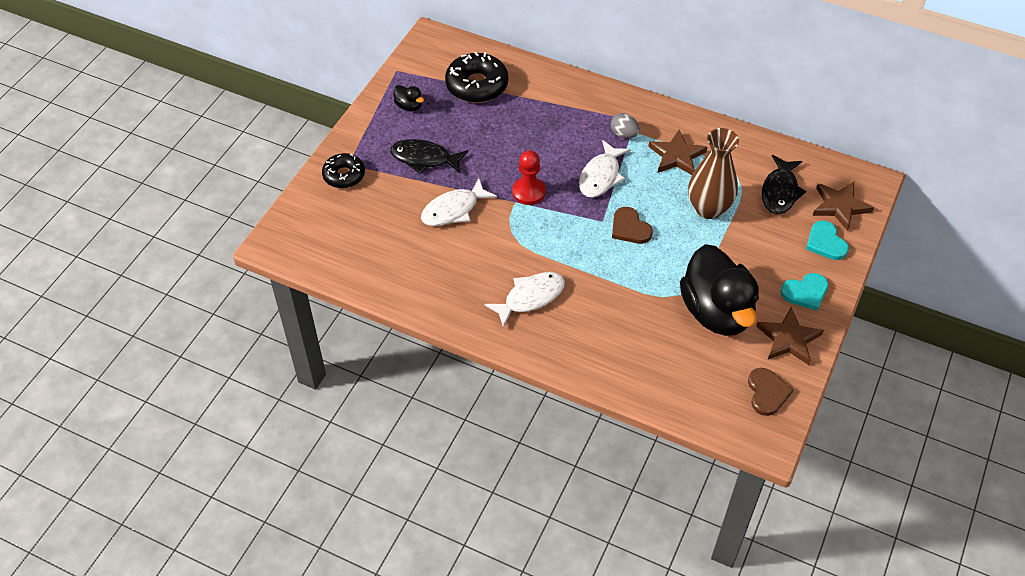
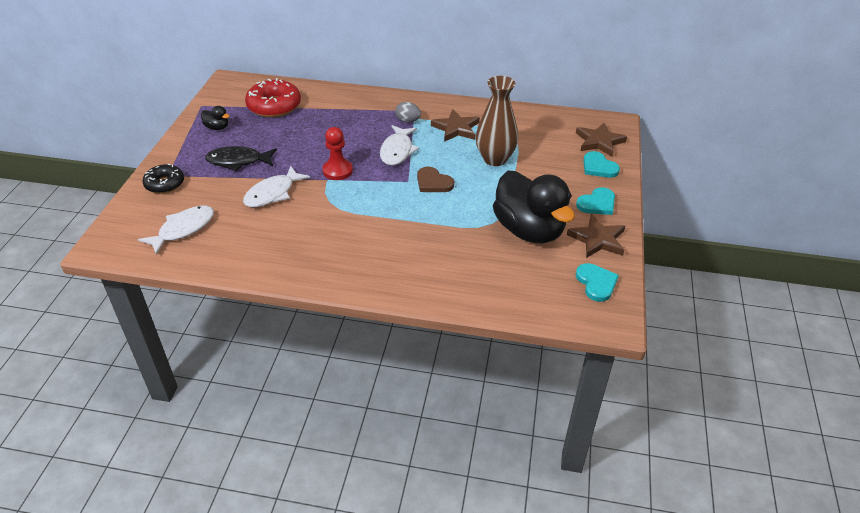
camera: 15 degrees left, 10 degrees down
(477, 85) = (274, 106): black donut -> red donut
(530, 297) = (360, 247): white fish -> white fish (183, 229)
(767, 393) = (596, 283): brown heart -> turquoise heart
(780, 191) = (548, 139): black fish -> none

